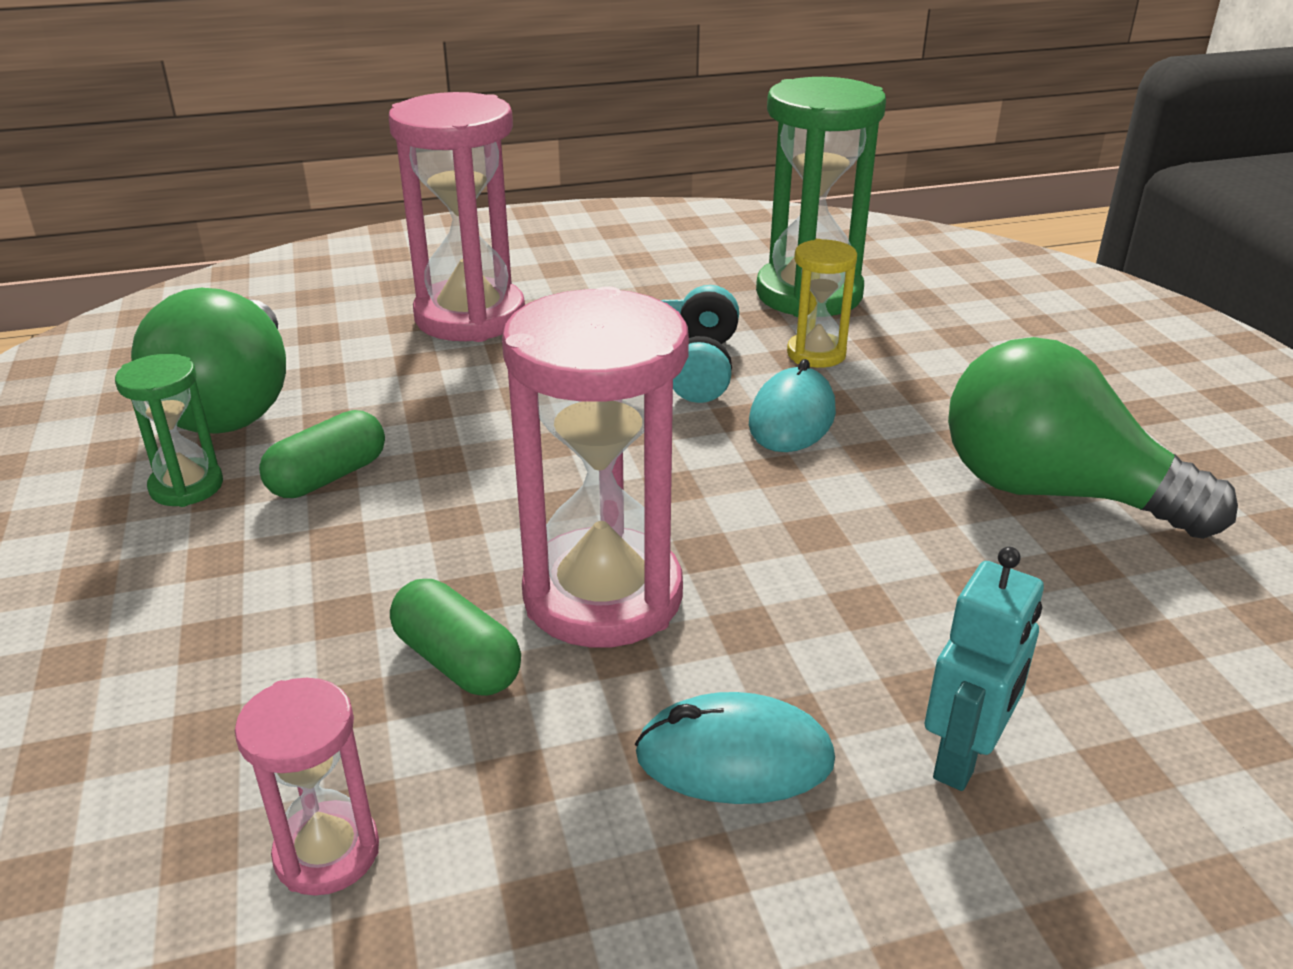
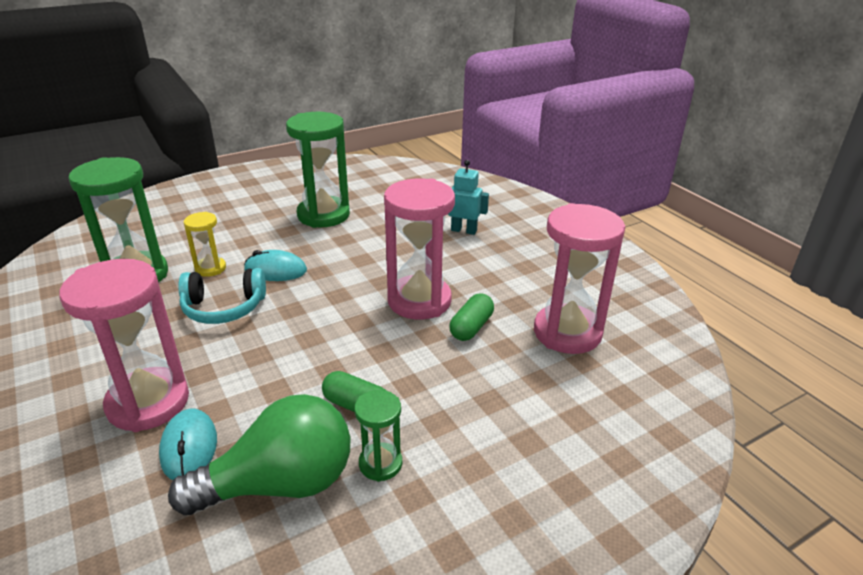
camera: 105 degrees left, 0 degrees up
(327, 852) = (567, 332): pink hourglass -> pink hourglass, size x1.99
(734, 758) = (484, 265): turquoise mouse -> turquoise mouse (189, 447)
(1053, 492) = (323, 215): green light bulb -> green hourglass

